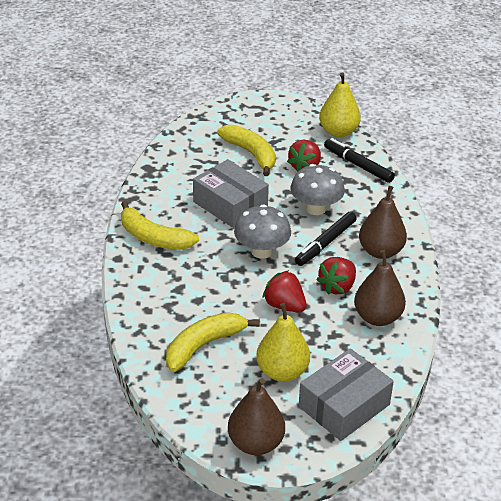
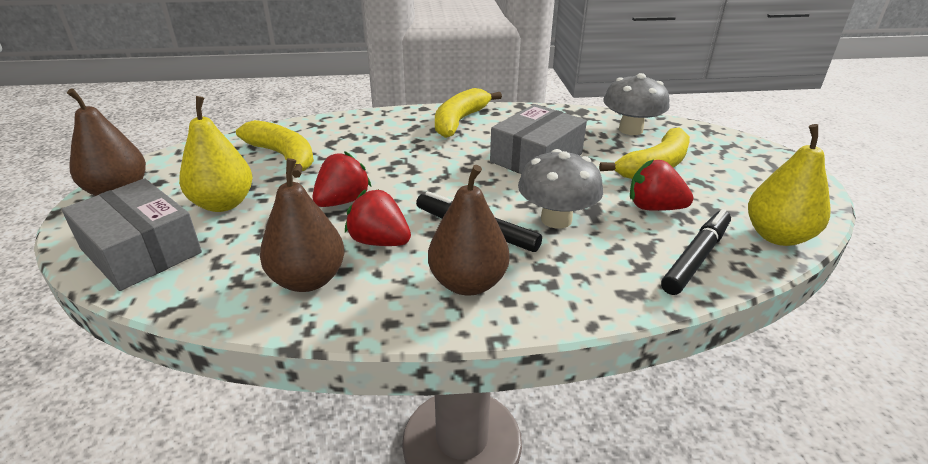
camera: 85 degrees right, 5 degrees down
(262, 251) = (449, 182): grey mushroom -> grey mushroom (630, 130)

